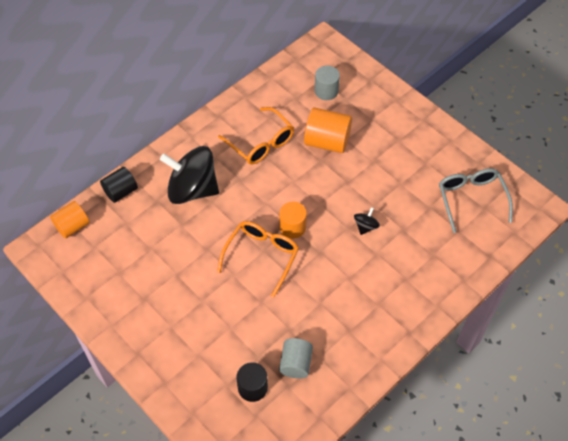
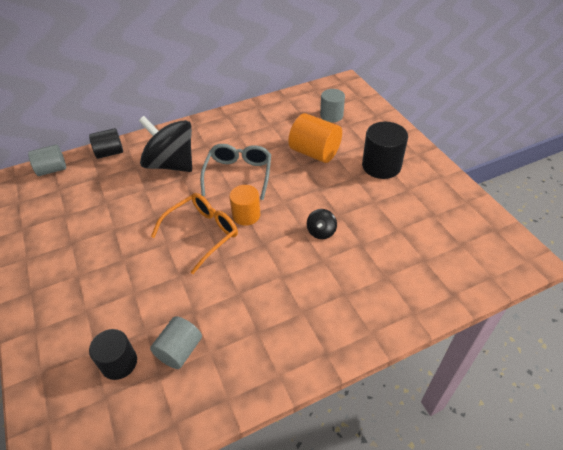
camera: 20 degrees right, 10 degrees down
(72, 226) = (52, 170): orange cylinder -> grey cylinder
(260, 143) = (252, 142): orange glasses -> none
(365, 226) = (321, 231): black spinning top -> black spinning top turned 150 degrees clockwise
(394, 142) = (381, 166): none -> black cylinder
(471, 200) = (447, 233): grey glasses -> grey glasses (238, 175)

